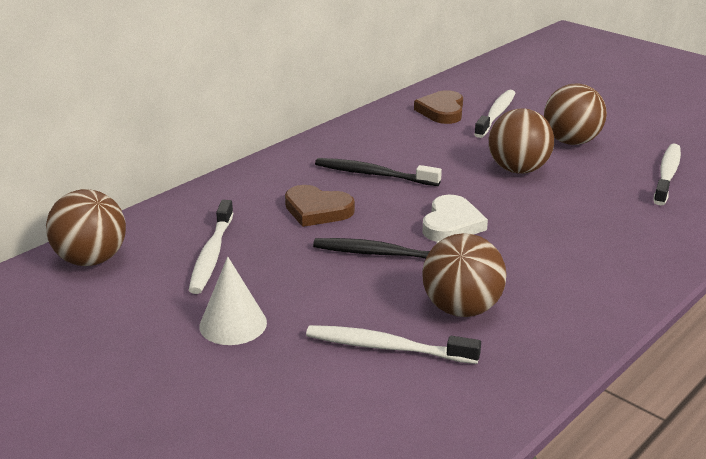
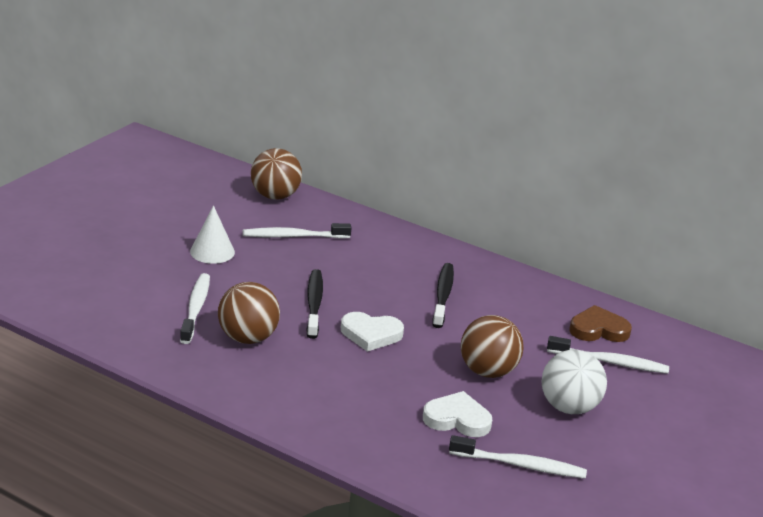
camera: 75 degrees right, 0 degrees up
(317, 210) = (371, 273): brown heart -> none
(571, 141) = (568, 407): brown ball -> white ball
(603, 195) = (457, 419): none -> white heart

